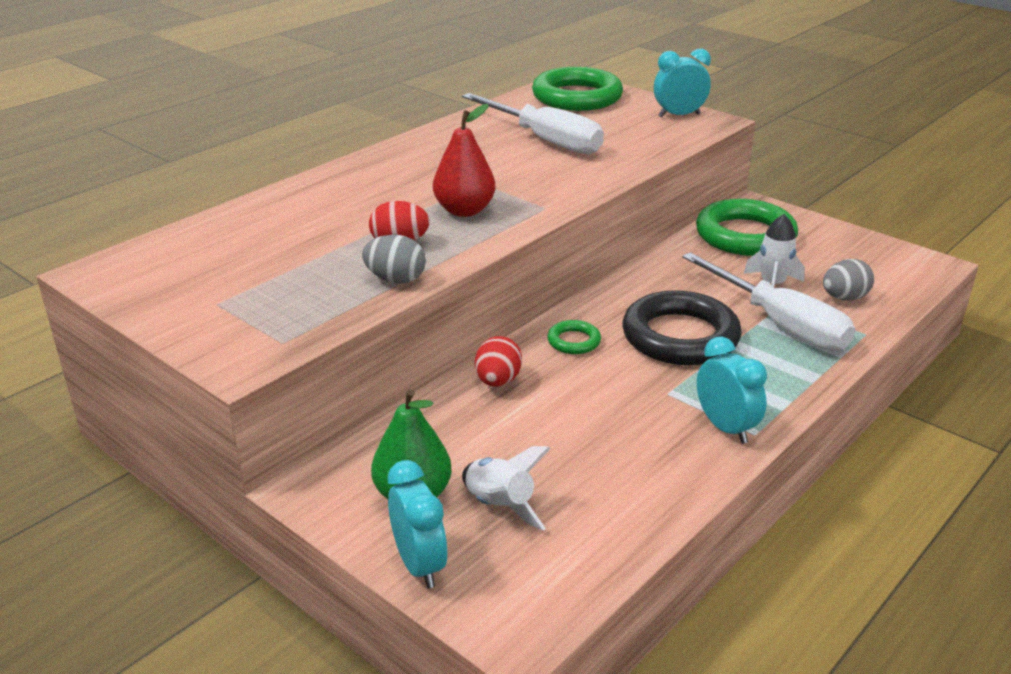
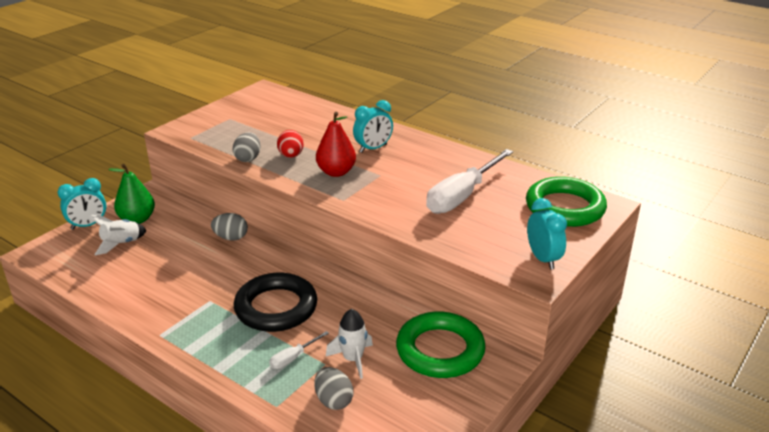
camera: 85 degrees right, 0 degrees up
(498, 381) = (231, 238): red egg -> grey egg
(574, 341) = (272, 263): green ring -> none
(725, 428) = (168, 322): turquoise clock -> turquoise clock (373, 148)
(779, 323) = (293, 358): white screwdriver -> white screwdriver, size x0.44

